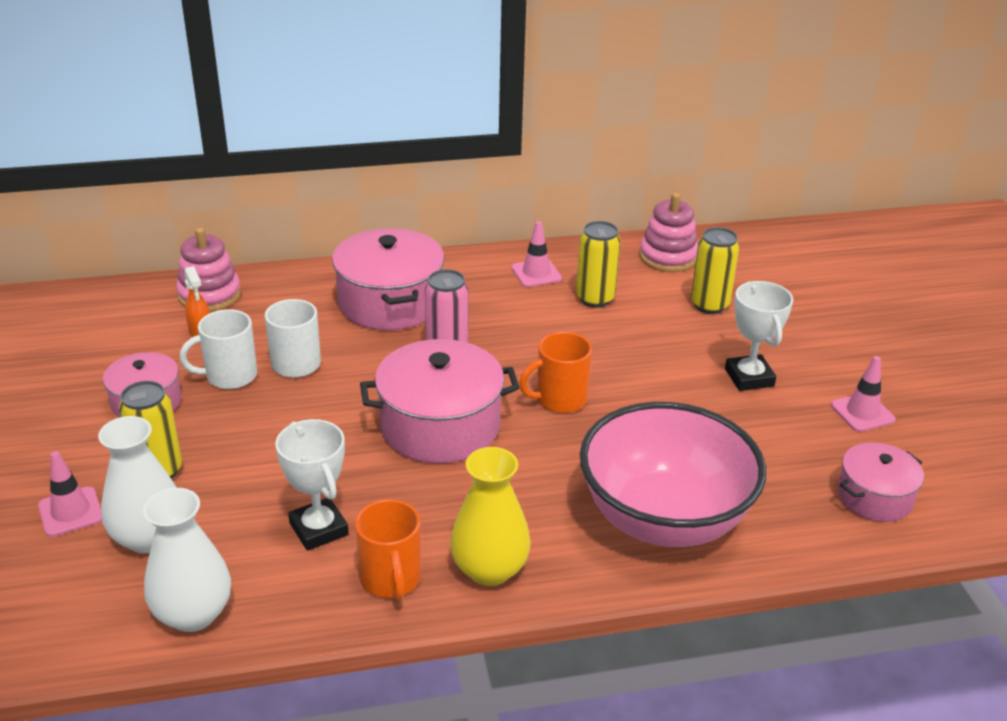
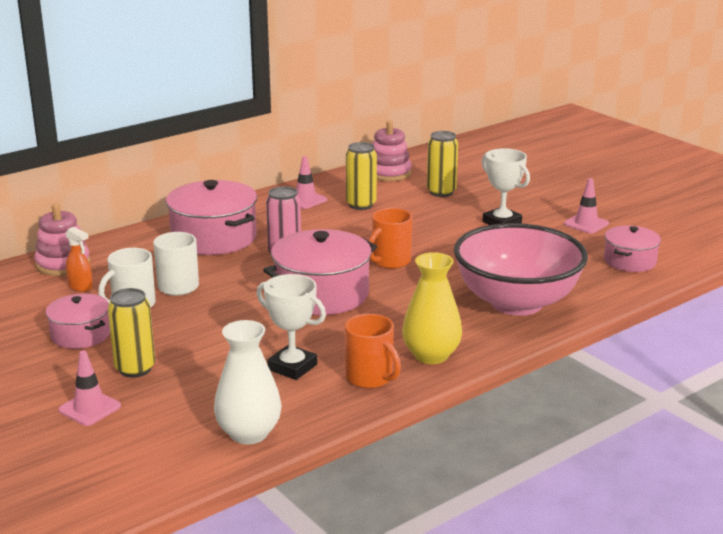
camera: 25 degrees left, 10 degrees down
(148, 537) = (169, 405): white vase -> none

